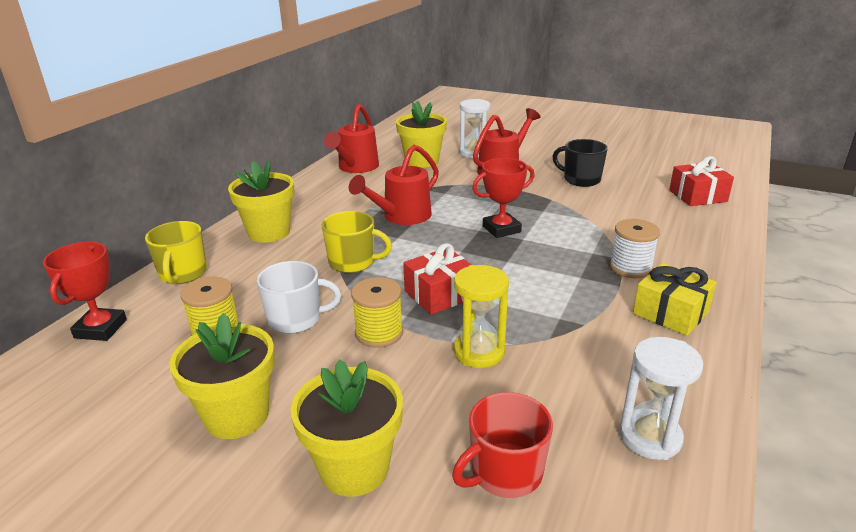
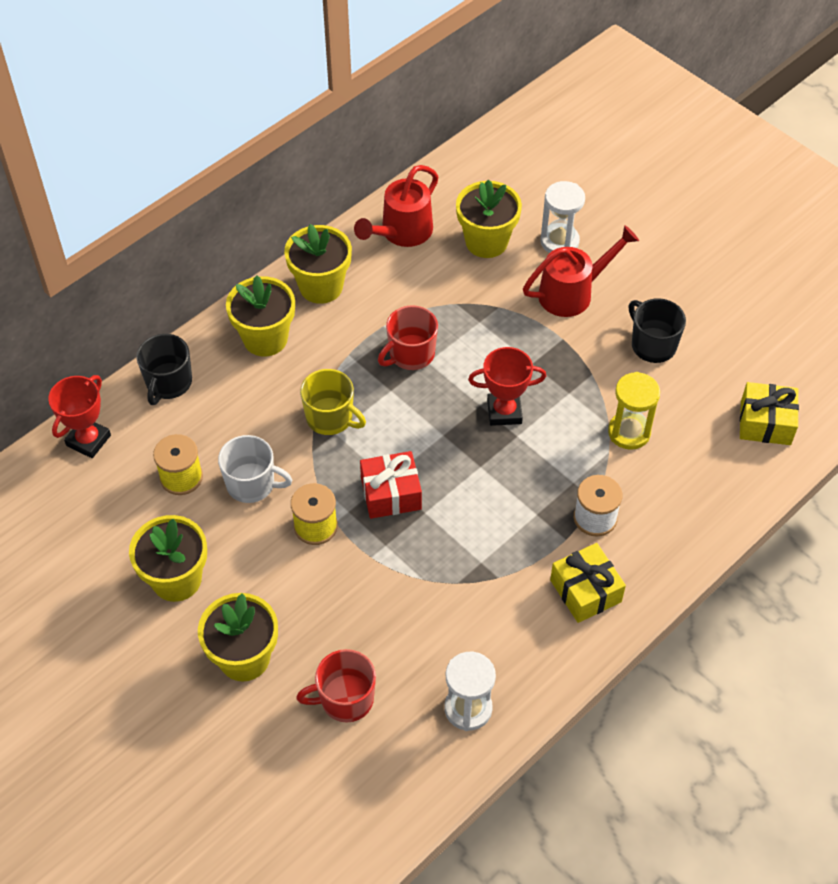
camera: 20 degrees right, 25 degrees up
(183, 274) = (168, 383): yellow mug -> black mug
(305, 200) = (321, 286): none -> yellow flower pot
(401, 217) = (410, 354): red watering can -> red mug
(479, 352) = (388, 578): yellow hourglass -> yellow hourglass (629, 432)
(697, 196) = (765, 423): red gift -> yellow gift

